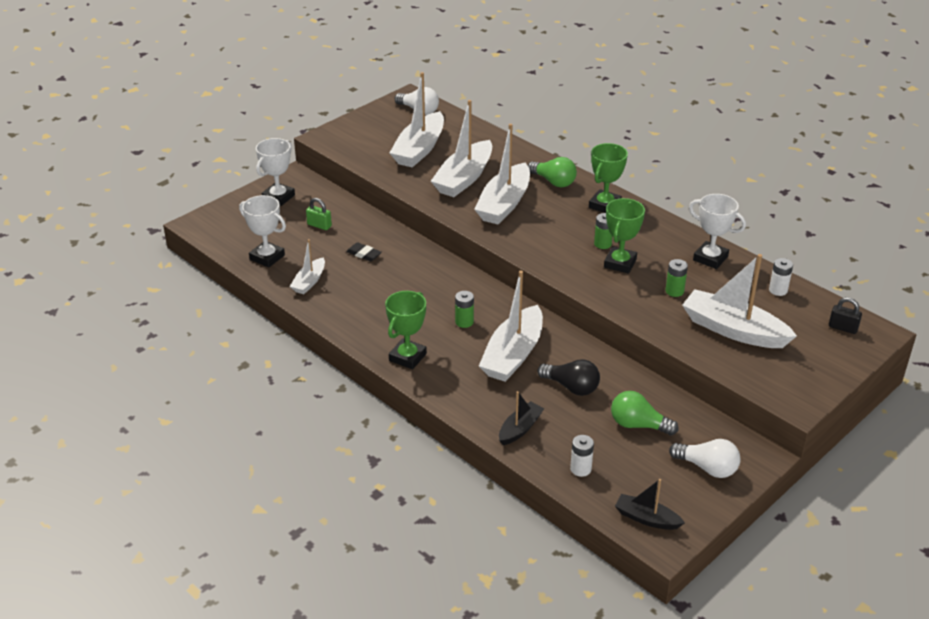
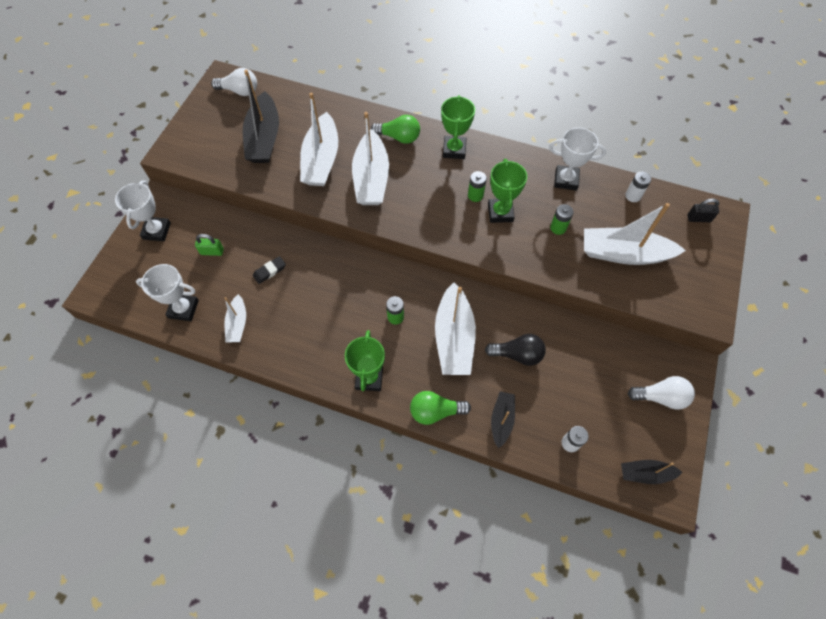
camera: 25 degrees left, 25 degrees up
(364, 254) = (269, 271): black eraser -> black eraser turned 45 degrees counterclockwise
(419, 149) = (264, 138): white boat -> black boat
(638, 425) = (588, 374): green light bulb -> green light bulb (435, 411)

